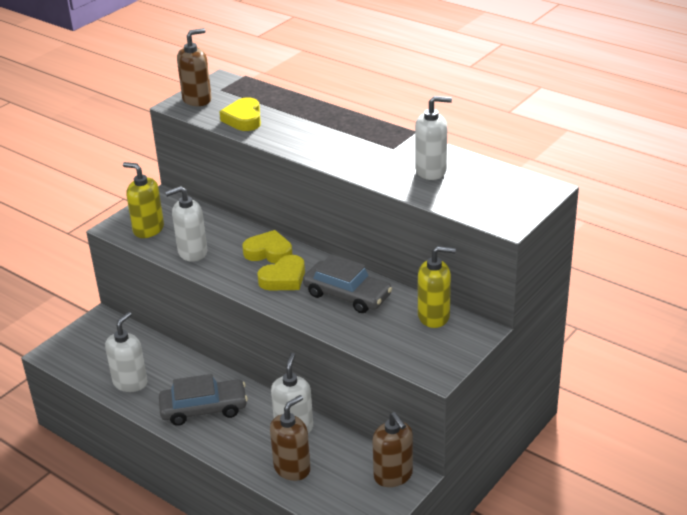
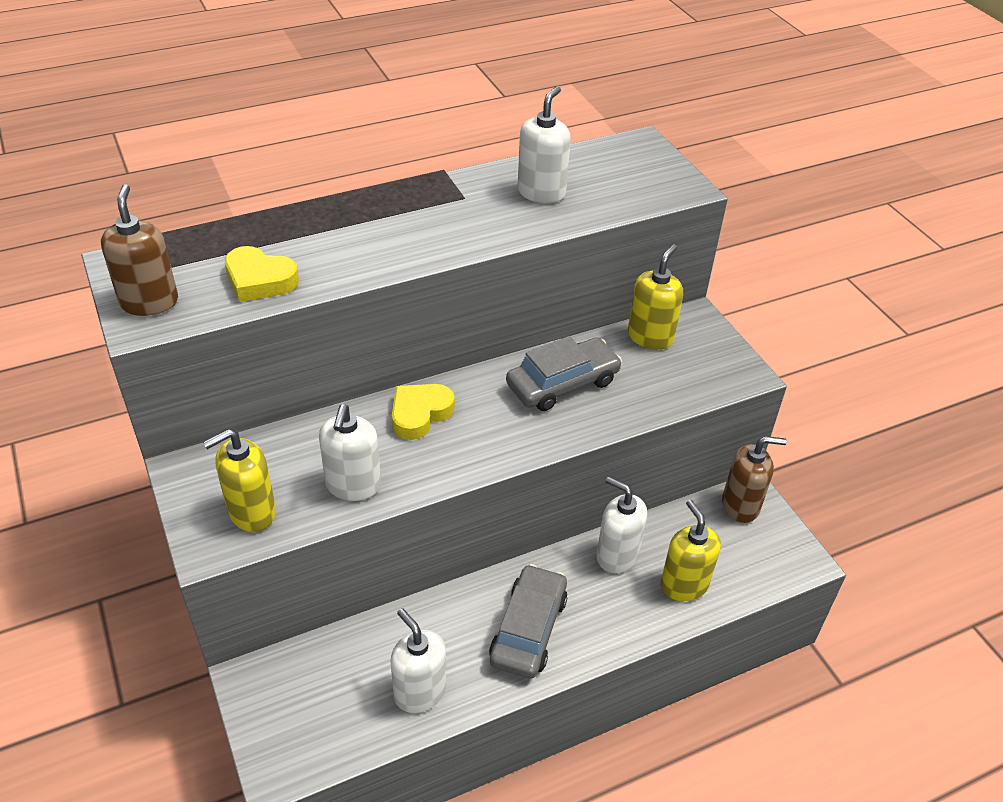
camera: 65 degrees left, 10 degrees up
(284, 278) = (487, 422): yellow heart -> none
(292, 468) = (684, 584): brown soap dispenser -> yellow soap dispenser

